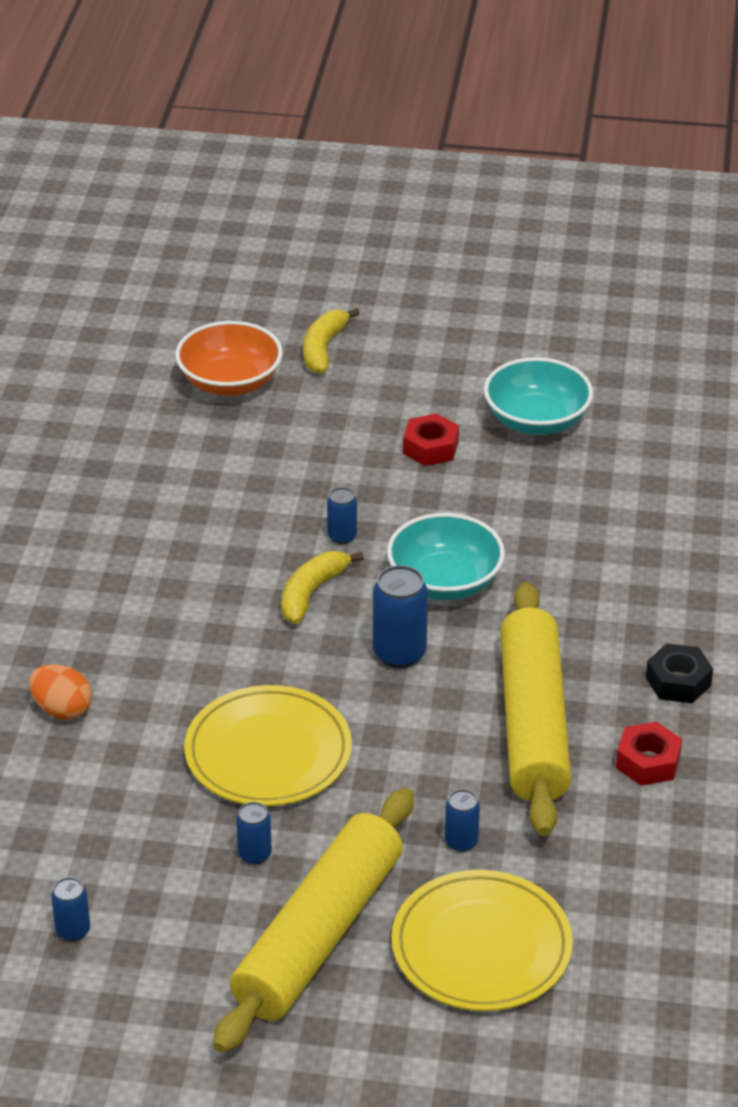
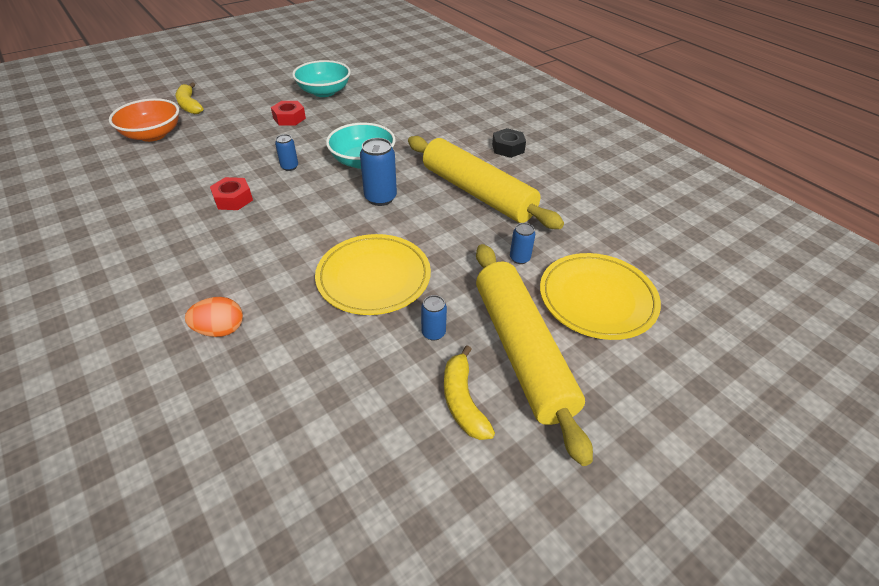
camera: 45 degrees left, 5 degrees up
(73, 930) = (383, 462): blue can -> none
(312, 593) = (304, 196): yellow banana -> yellow banana (463, 401)
(648, 762) = (541, 181): red nut -> red nut (233, 199)

